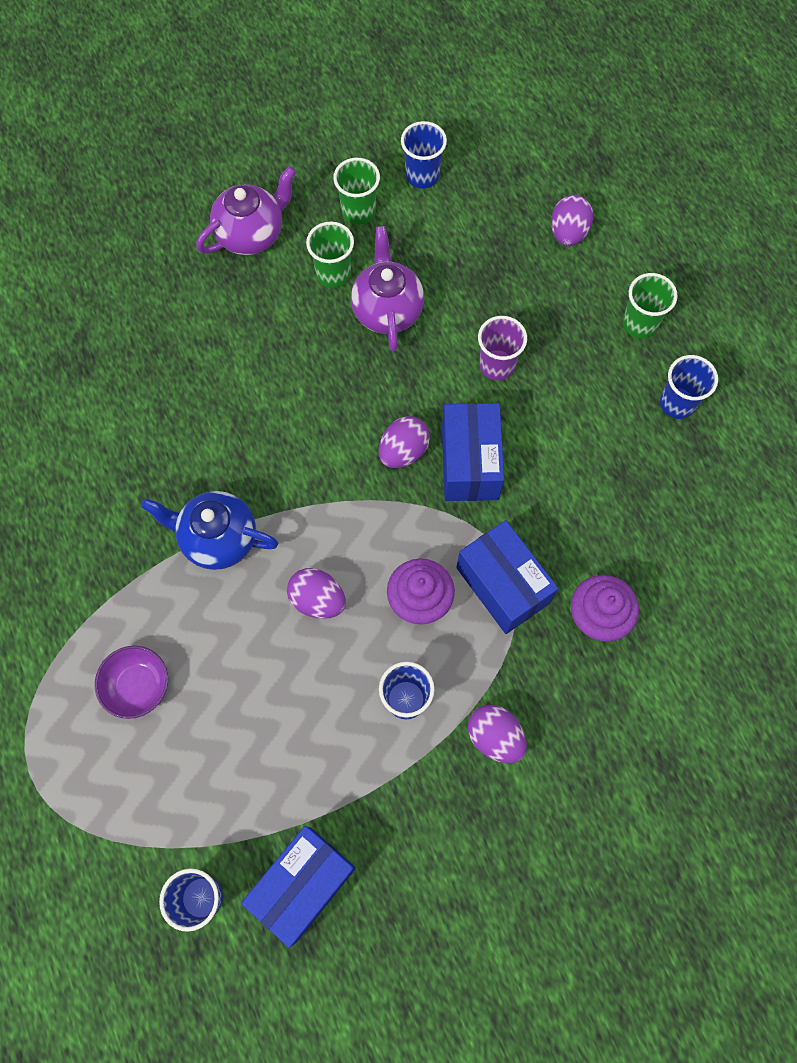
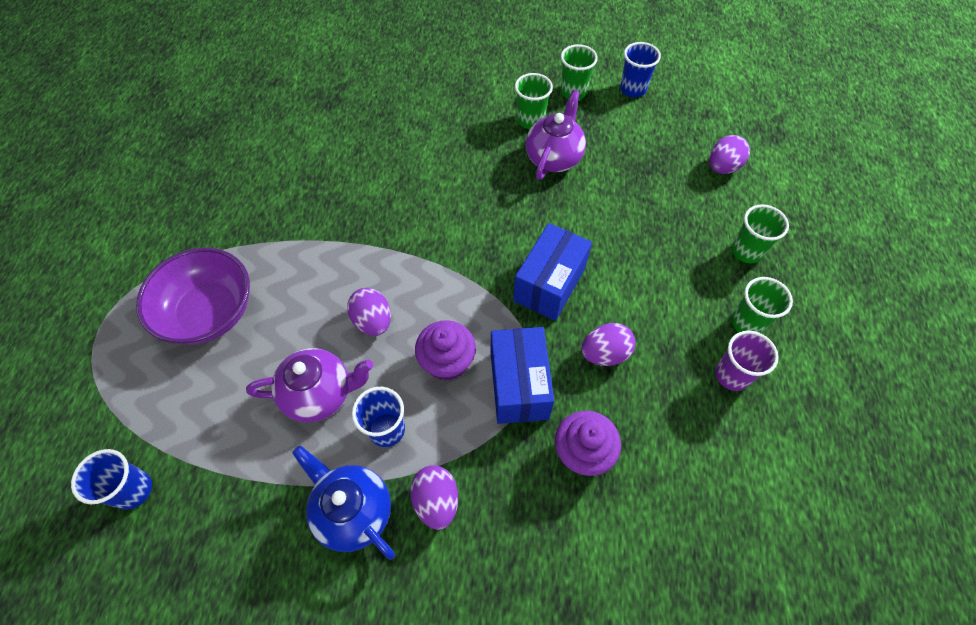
camera: 30 degrees right, 10 degrees down
(138, 686) = (209, 312): purple bowl -> purple bowl, size x1.76
(218, 538) = (335, 245): blue teapot -> blue teapot (353, 511)
(251, 234) = (491, 76): purple teapot -> purple teapot (320, 394)
(303, 884) = (210, 527): blue box -> none
(403, 451) = (505, 252): purple egg -> purple egg (605, 353)
(497, 365) = (613, 228): purple cup -> purple cup (732, 375)
(677, 403) = (747, 322): blue cup -> green cup

